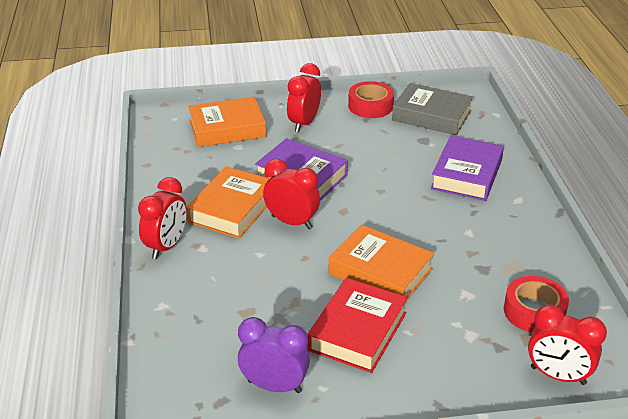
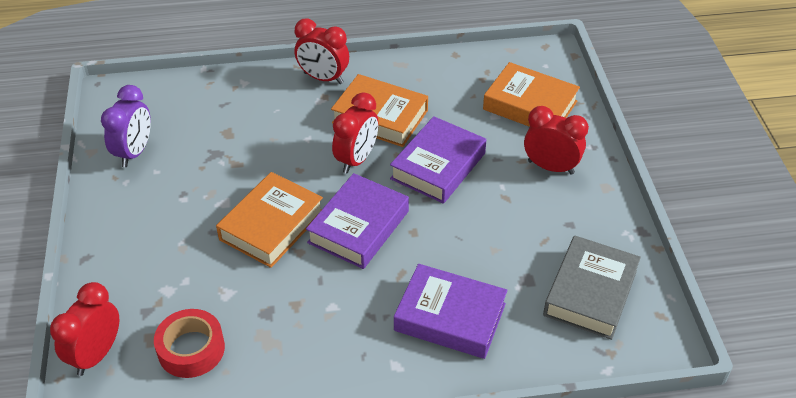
camera: 90 degrees right, 10 degrees up
(227, 128) = (530, 105): orange book -> orange book turned 45 degrees counterclockwise
(357, 331) = (188, 205): red book -> none
(370, 106) = (603, 230): red tape -> none
(377, 220) = (358, 227): none -> purple book

